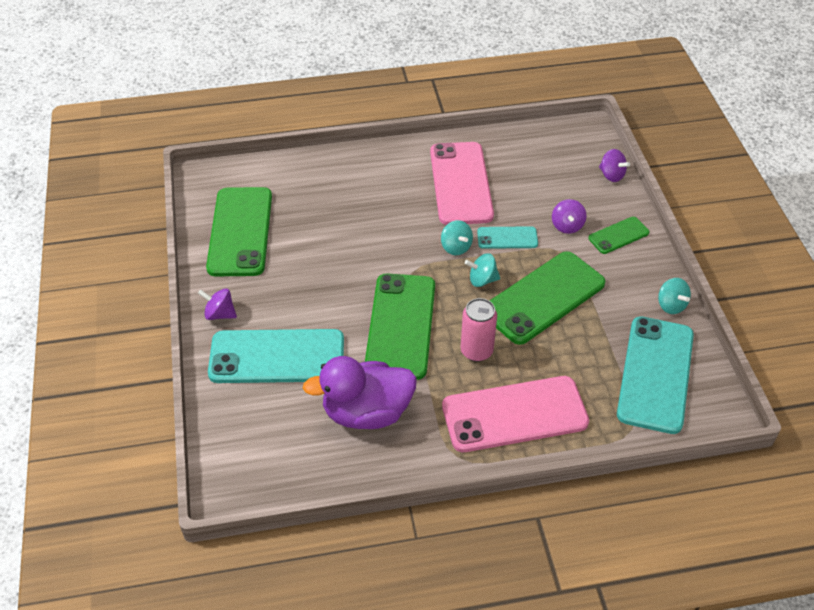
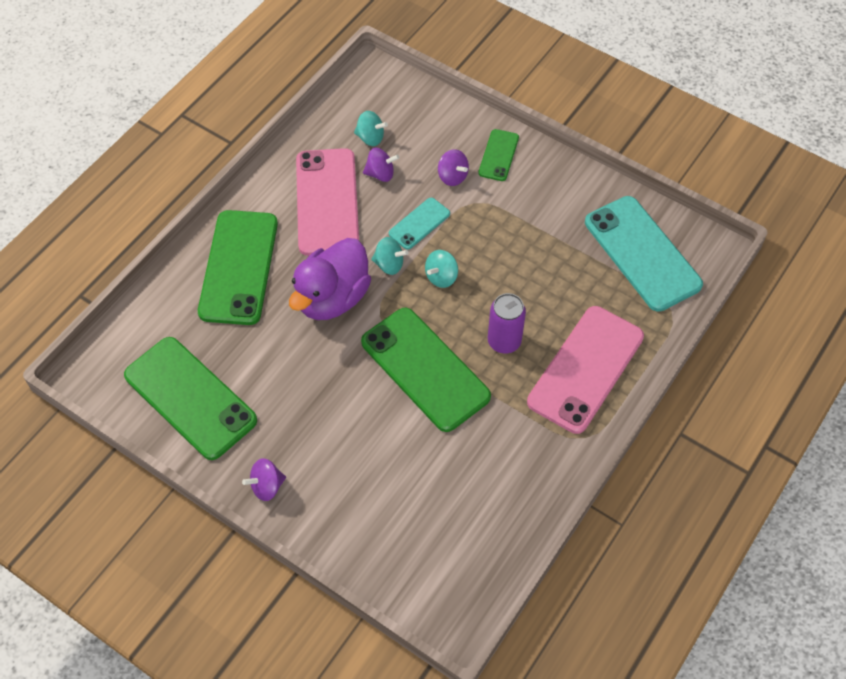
camera: 45 degrees left, 10 degrees up
(277, 357) = (360, 480): turquoise phone -> none
(367, 412) = (482, 463): purple duck -> purple duck (332, 298)
(460, 183) = (327, 202): pink phone -> pink phone turned 45 degrees clockwise
(476, 351) = (504, 341): pink can -> purple can
(544, 298) = (503, 255): green phone -> green phone (239, 267)
(611, 175) = (436, 103): purple spinning top -> purple spinning top (380, 174)
(671, 305) = (595, 187): turquoise spinning top -> turquoise spinning top (370, 138)

